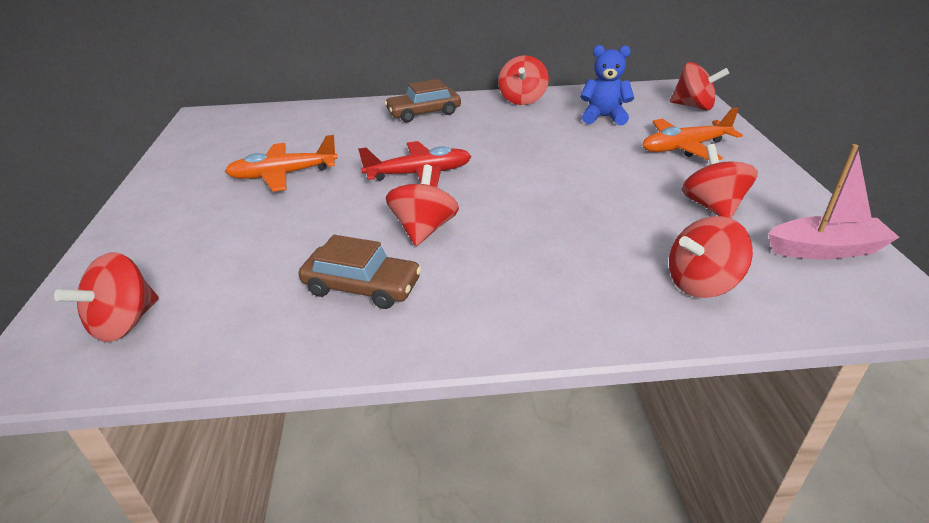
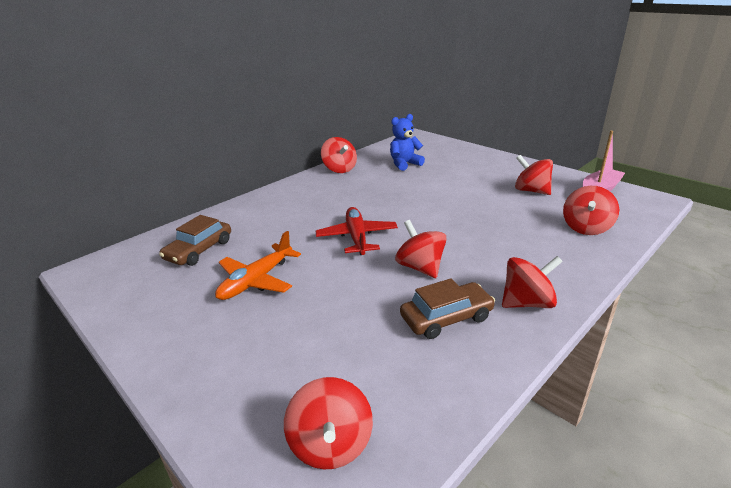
camera: 40 degrees left, 5 degrees down
(419, 174) = (357, 237): red plane -> red plane turned 45 degrees counterclockwise
(424, 113) = (287, 199): brown car -> brown car (199, 250)
(684, 148) = (471, 166): orange plane -> none
(693, 106) = (439, 143): red spinning top -> red spinning top (527, 302)

